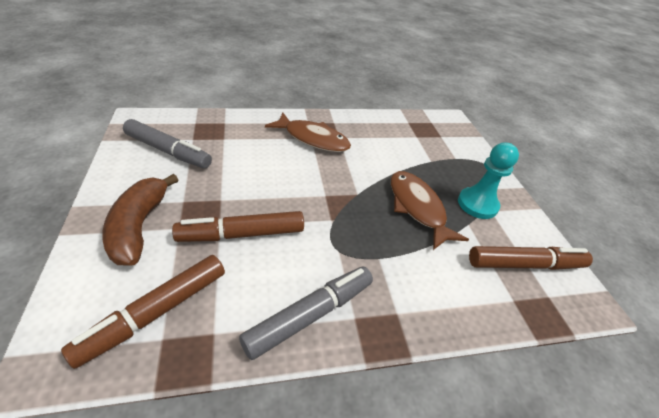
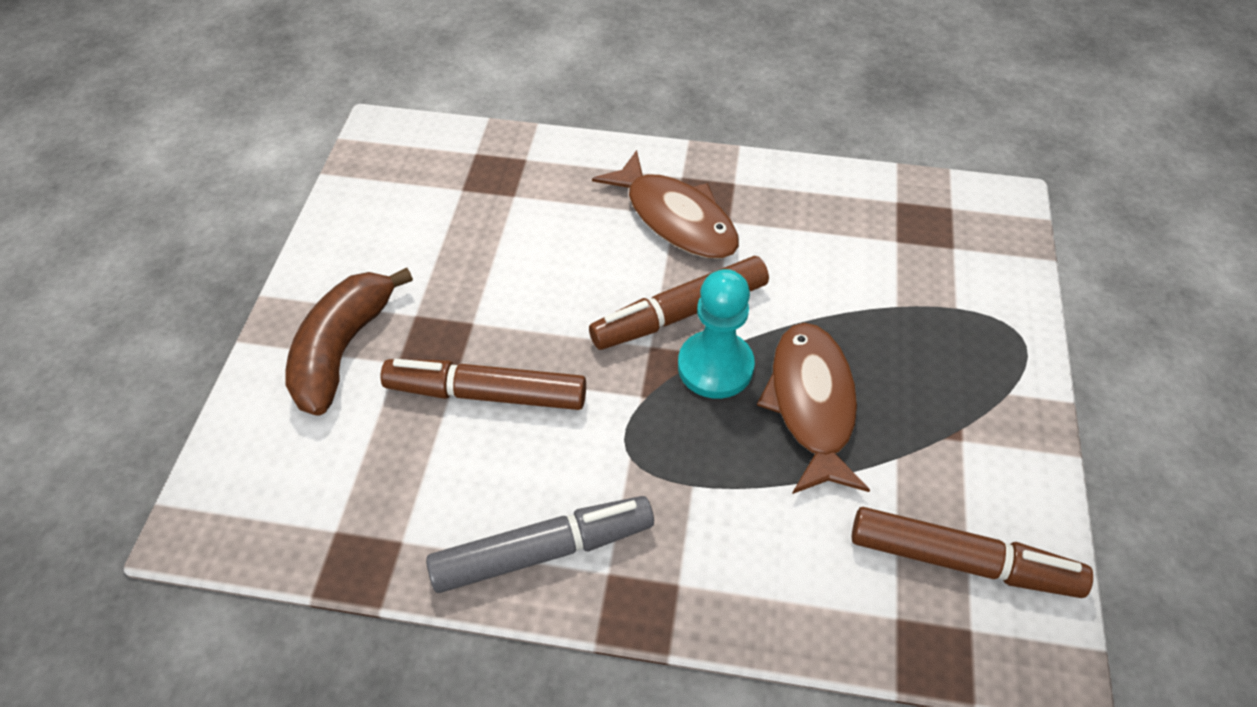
camera: 25 degrees right, 10 degrees up
(155, 313) = (335, 492): brown marker -> brown marker (679, 313)
(168, 151) = (416, 211): grey marker -> none
(477, 204) = (940, 421): turquoise pawn -> turquoise pawn (715, 366)

